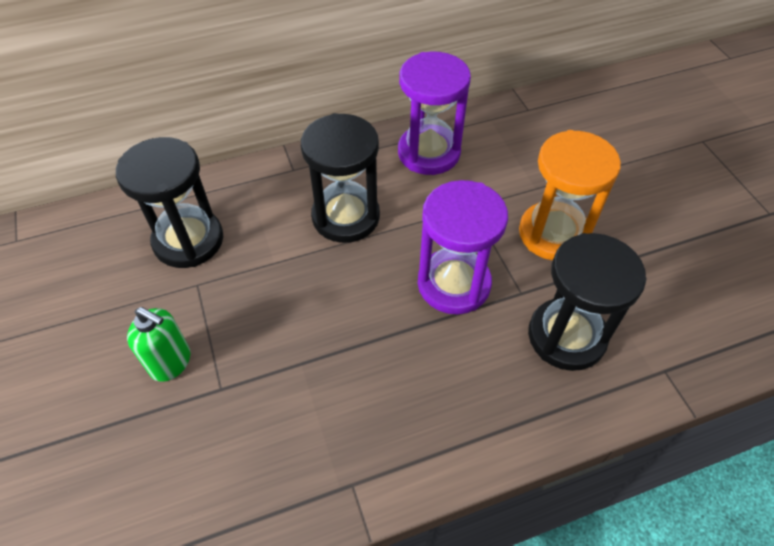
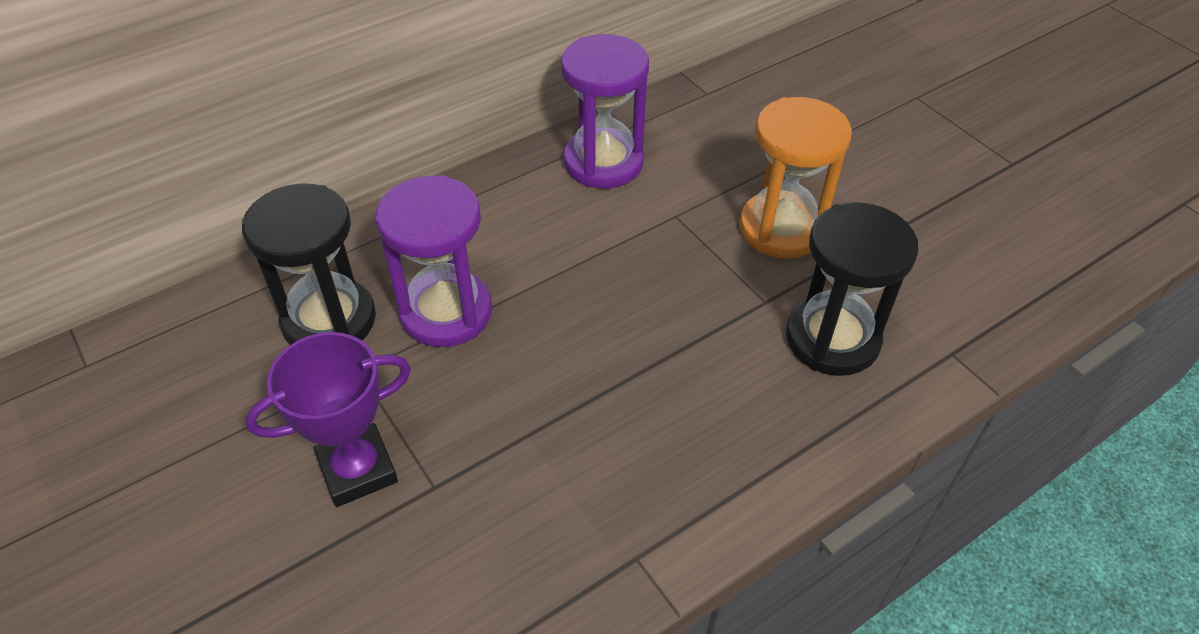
camera: 15 degrees left, 5 degrees down
(171, 362) = (357, 470): green soap dispenser -> purple trophy
(346, 216) = (525, 254): black hourglass -> none
(453, 284) = (683, 307): purple hourglass -> purple hourglass (446, 312)

